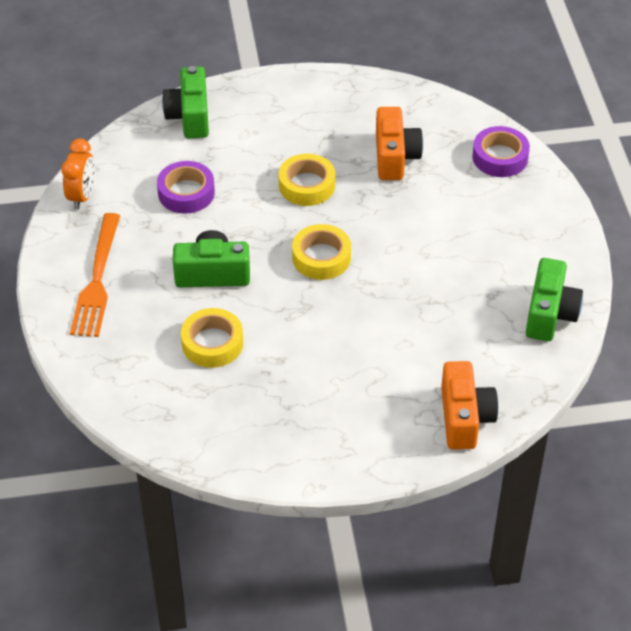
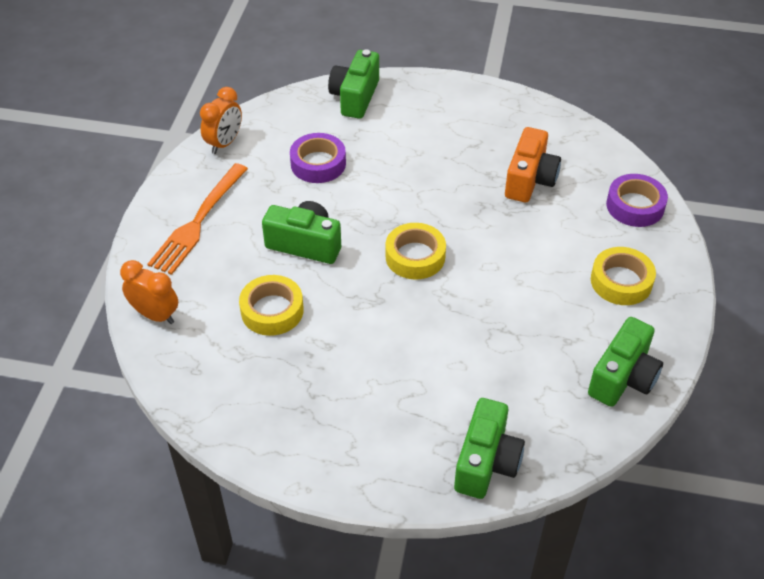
camera: 20 degrees right, 0 degrees up
(103, 378) = (155, 315): none -> orange clock
(307, 185) = (433, 185): yellow tape -> yellow tape (621, 281)
(464, 418) = (486, 462): orange camera -> green camera

